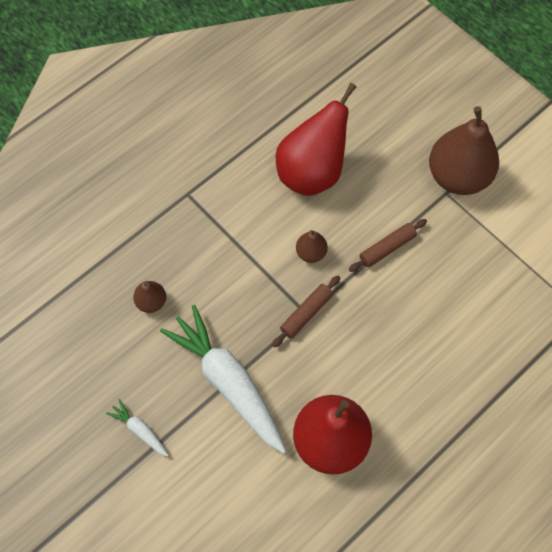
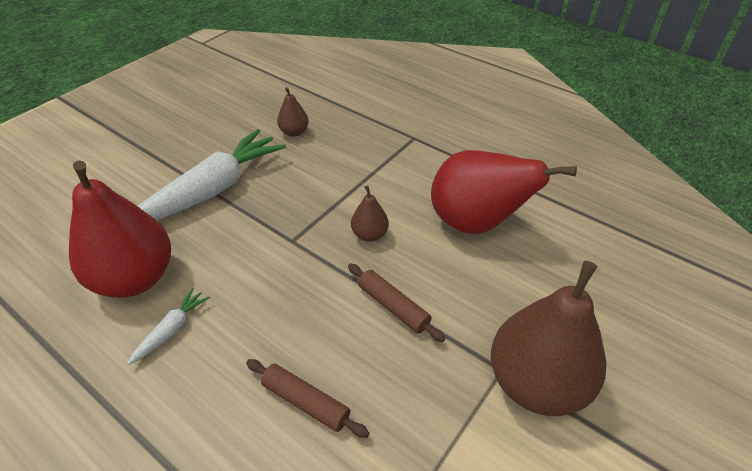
camera: 80 degrees right, 20 degrees down
(140, 430) = (168, 143): white carrot -> white carrot (172, 330)
(306, 313) = (292, 239): brown rolling pin -> brown rolling pin (306, 402)

